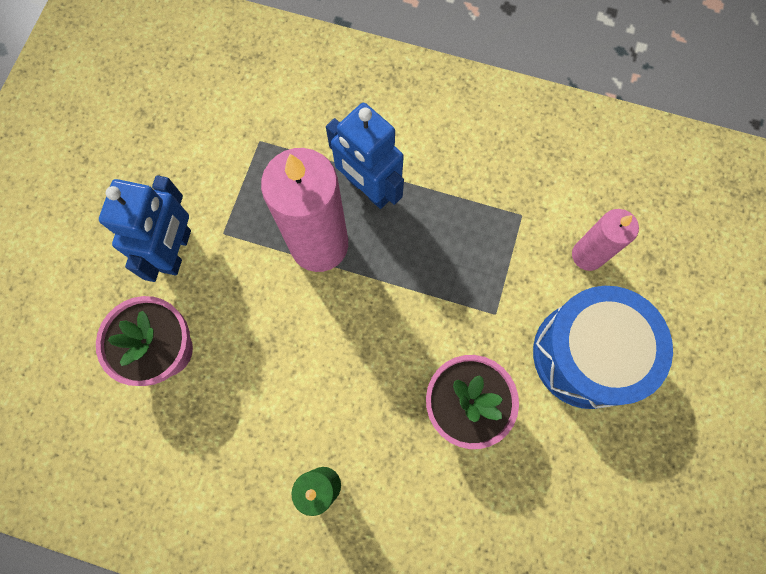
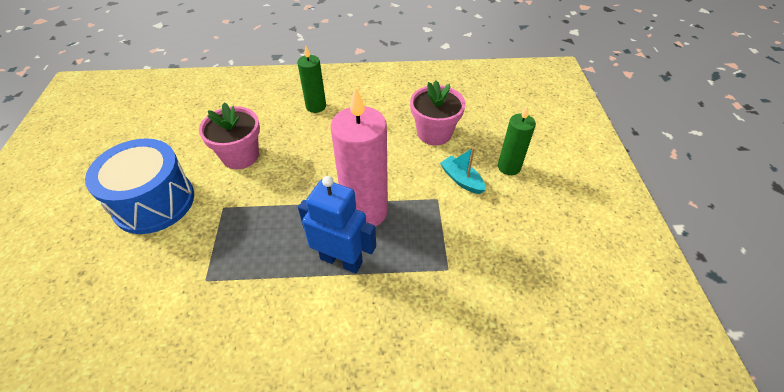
camera: 160 degrees right, 25 degrees down
(103, 250) = (509, 167): none -> green candle
(177, 251) = (461, 180): blue robot -> turquoise boat
(587, 255) = (147, 266): pink candle -> none

